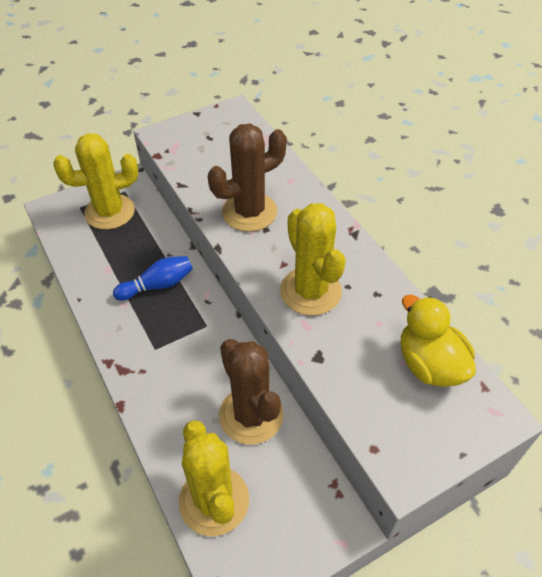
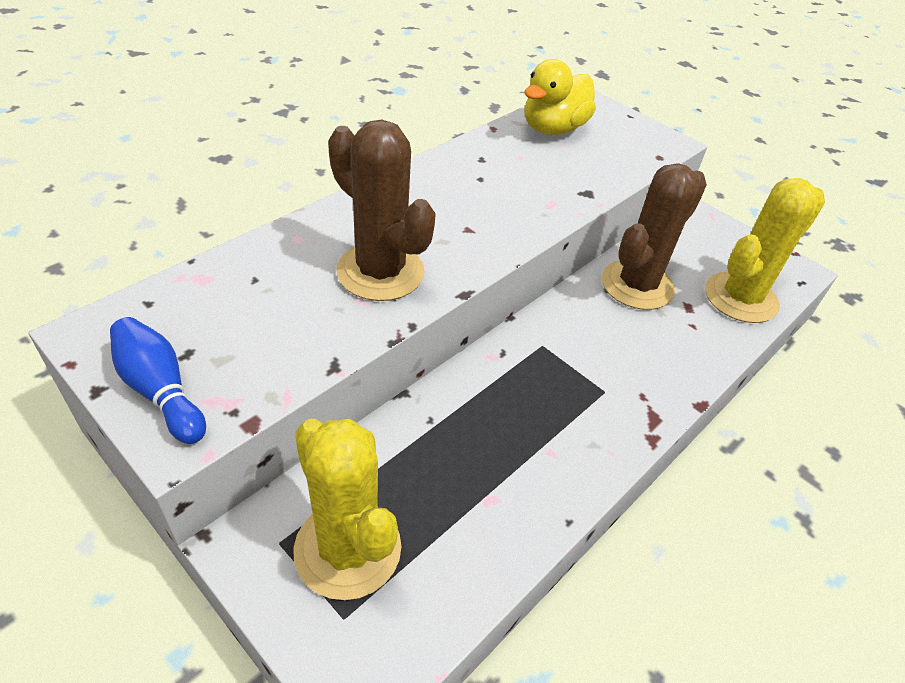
camera: 110 degrees left, 5 degrees down
(158, 285) = (498, 417): blue bowling pin -> blue bowling pin (161, 390)
(310, 291) = (502, 204): yellow cactus -> none

